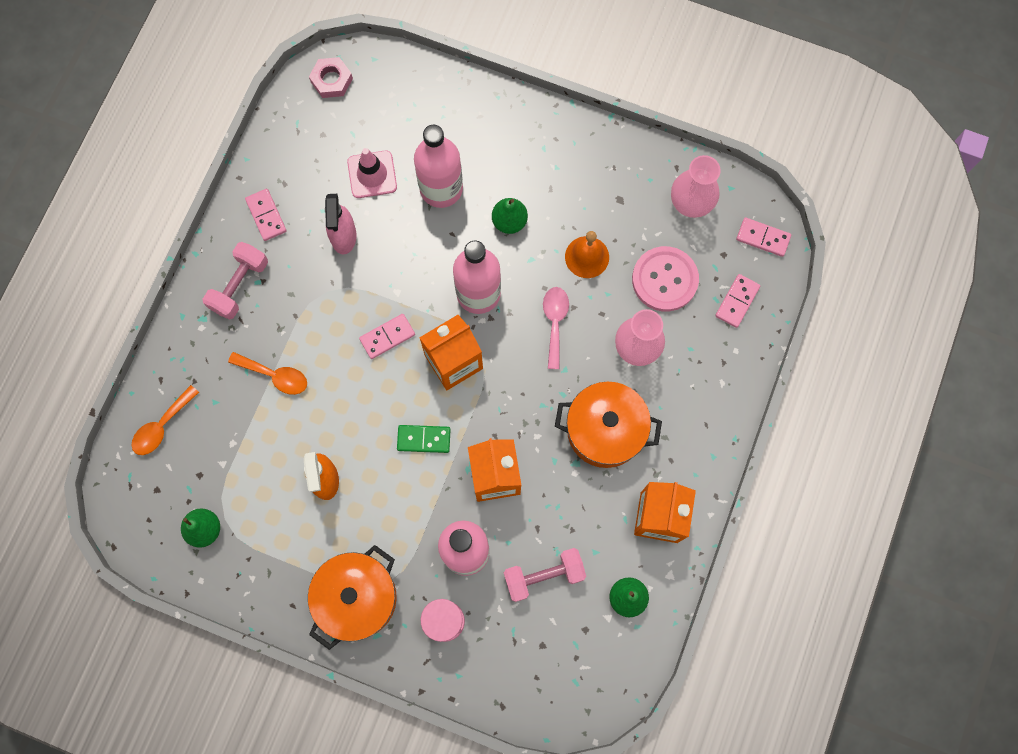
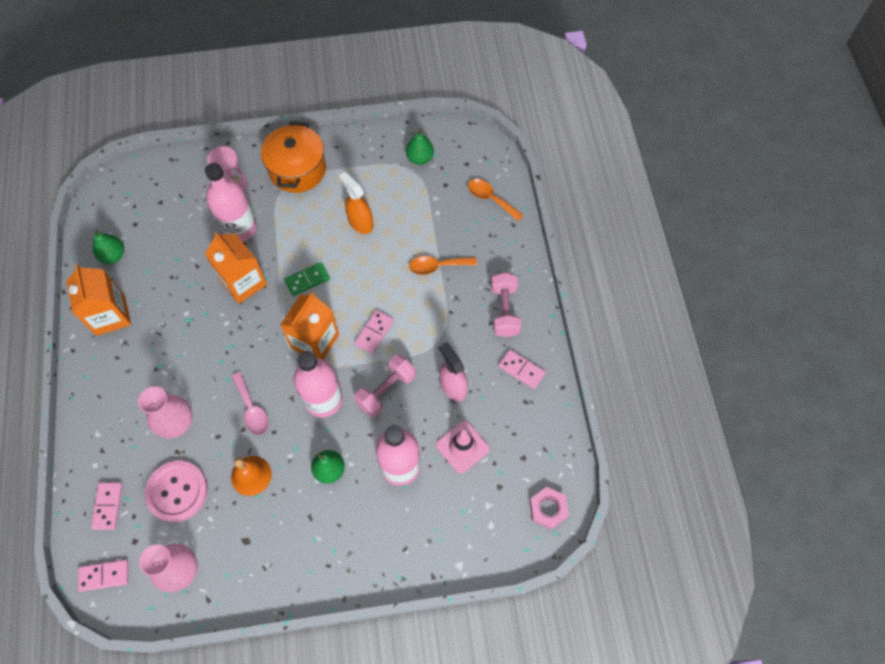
camera: 150 degrees right, 10 degrees down
(162, 426) = (490, 199): orange spoon -> orange spoon turned 60 degrees counterclockwise
(544, 576) = (178, 240): pink dumbbell -> pink dumbbell (386, 390)
(605, 430) = (176, 352): orange pot -> none

